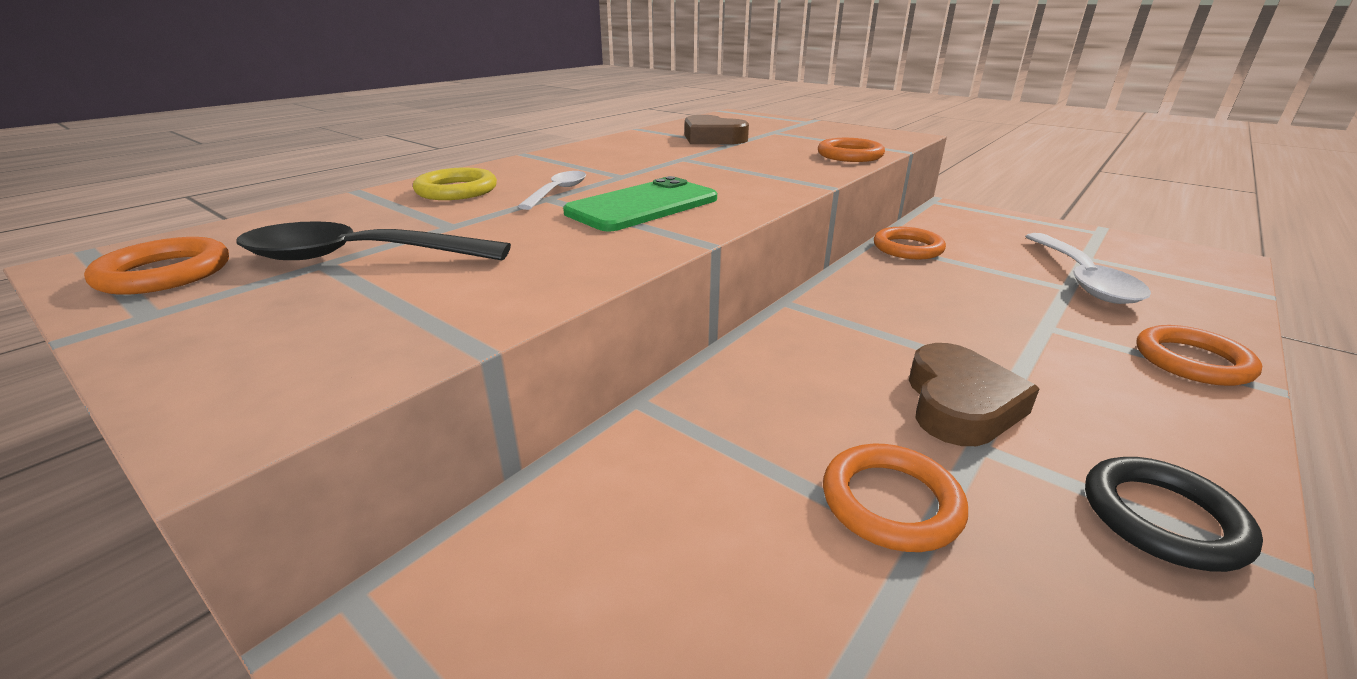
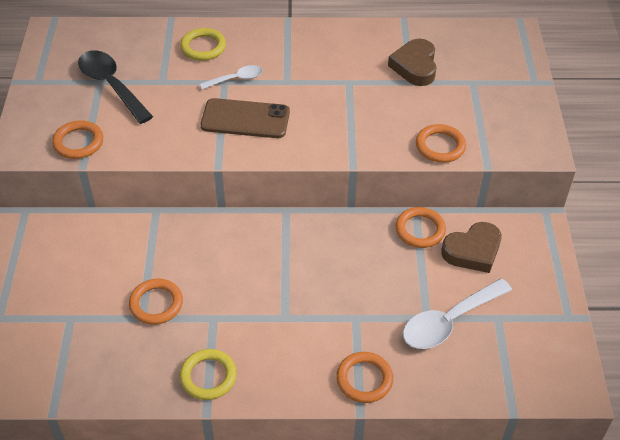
camera: 50 degrees right, 20 degrees up
(165, 273) = (59, 55): orange ring -> orange ring (78, 142)
(643, 206) = (245, 119): green phone -> brown phone
(959, 404) = (240, 304): brown heart -> brown heart (472, 251)
(1162, 518) = (208, 376): black ring -> yellow ring

